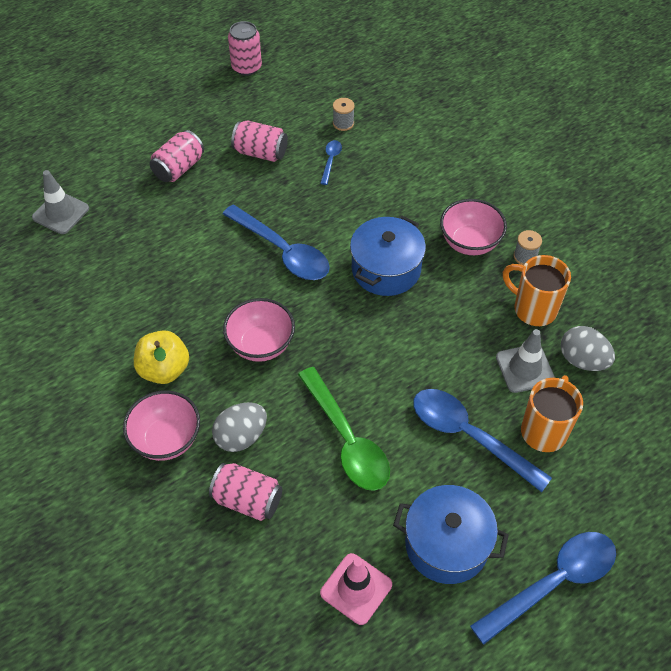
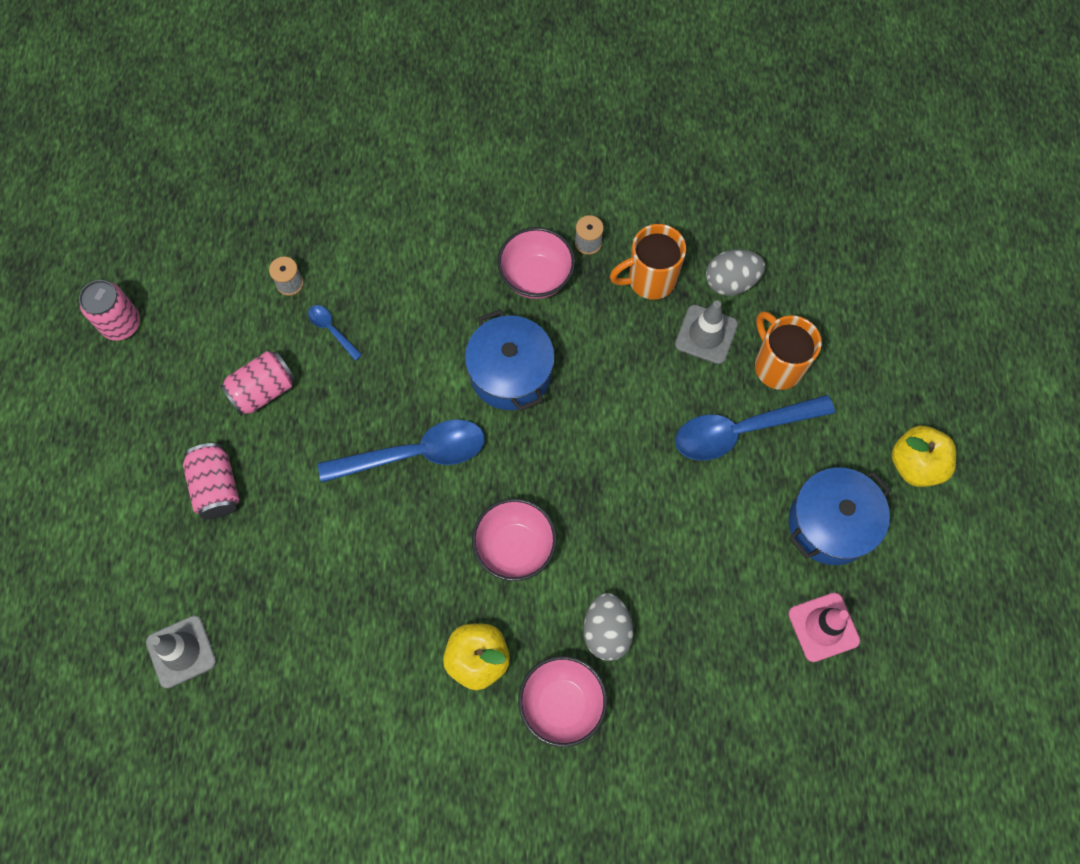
camera: 55 degrees left, 15 degrees up
(247, 500) = (678, 667): pink can -> none
(347, 440) = (674, 537): green spoon -> none
(553, 582) = (915, 464): blue spoon -> yellow apple

